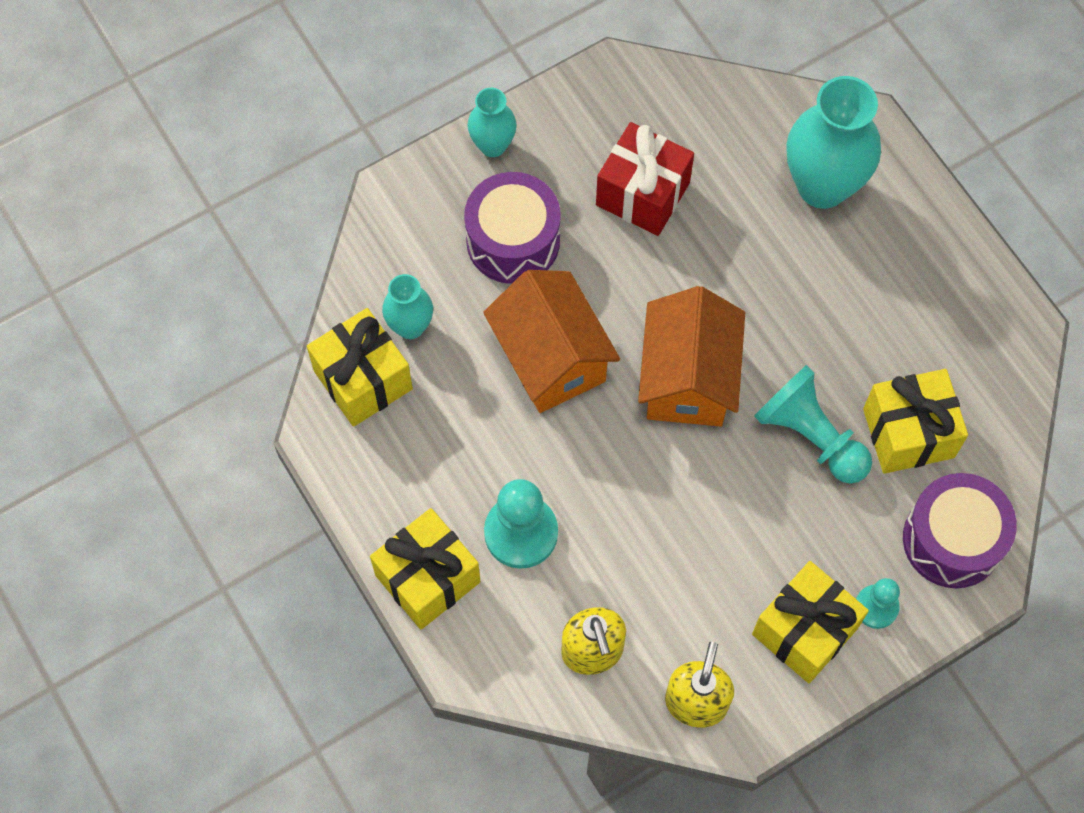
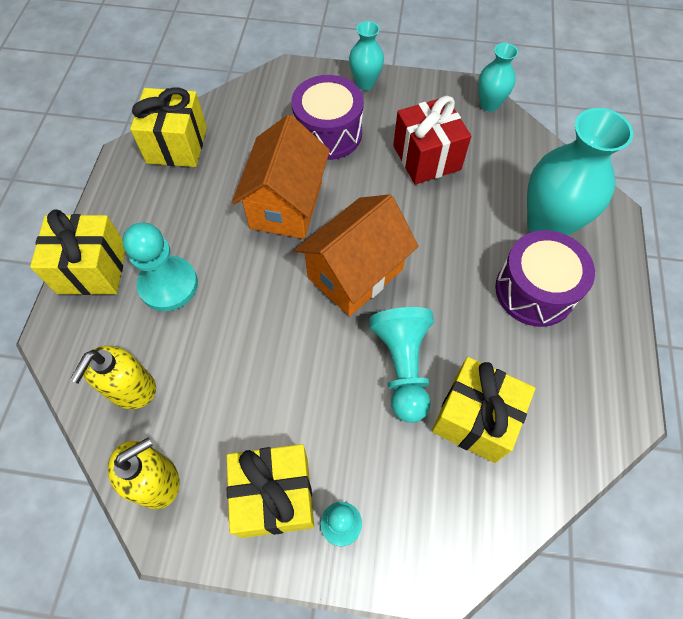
camera: 40 degrees right, 5 degrees down
(410, 326) = (229, 137): turquoise vase -> turquoise vase (489, 104)
(952, 540) = (442, 522): purple drum -> purple drum (534, 290)

